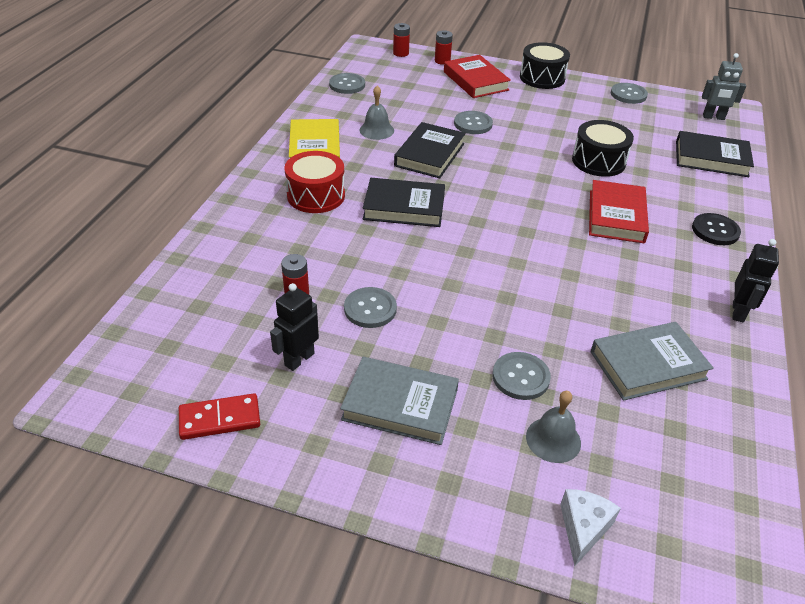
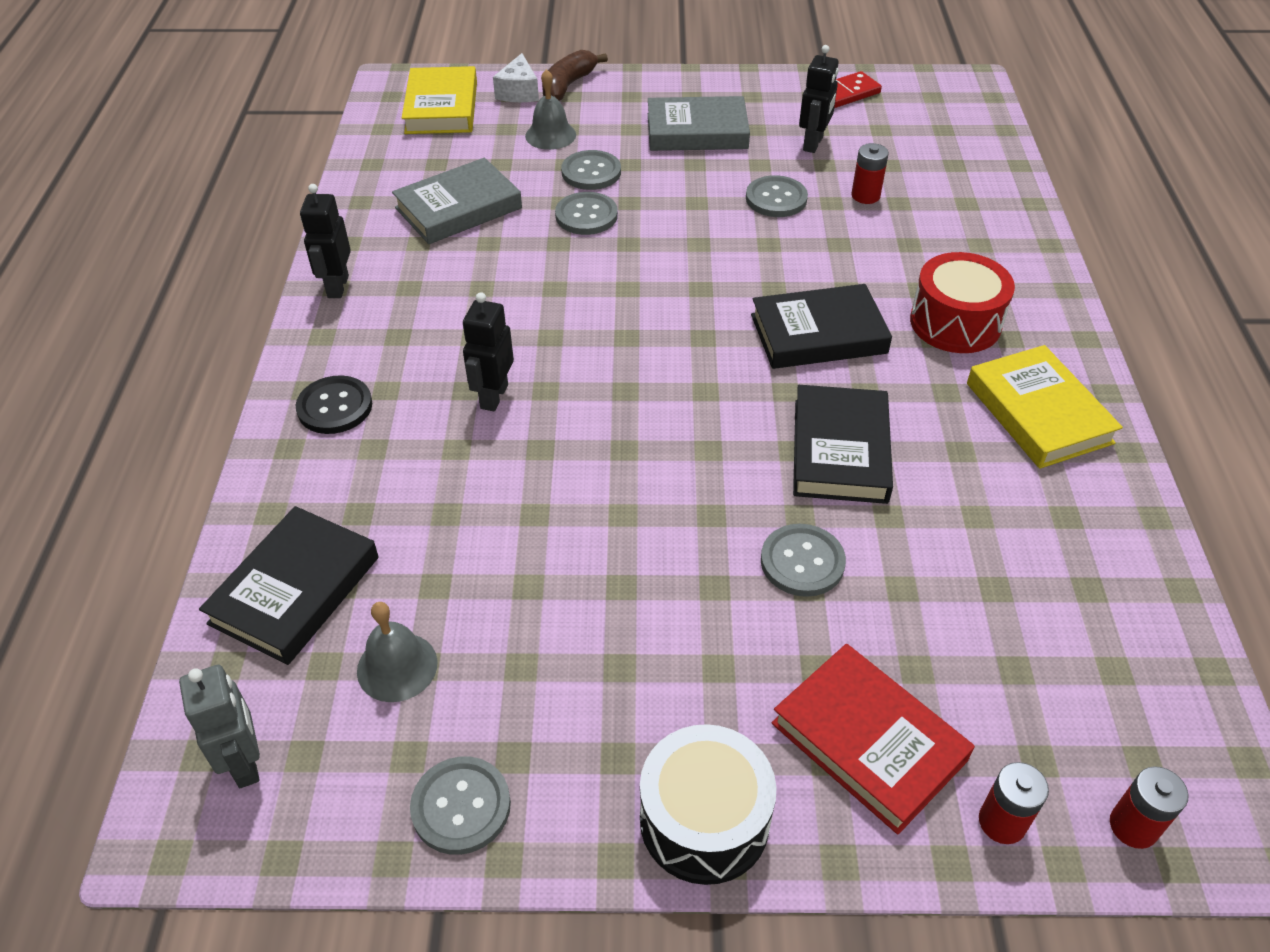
camera: 165 degrees right, 5 degrees up
(347, 85) = (1142, 622): grey button -> grey button (586, 215)
(376, 130) = (972, 488): grey bell -> grey bell (397, 667)
(520, 525) = (568, 85): none -> brown banana
(598, 161) = (528, 518): black drum -> none
(616, 216) = (493, 396): red book -> black robot
(679, 524) = (441, 107): none -> yellow book
(711, 159) = (295, 590): black book -> black book turned 60 degrees counterclockwise
(713, 117) = (246, 762): grey robot -> grey robot turned 75 degrees clockwise

